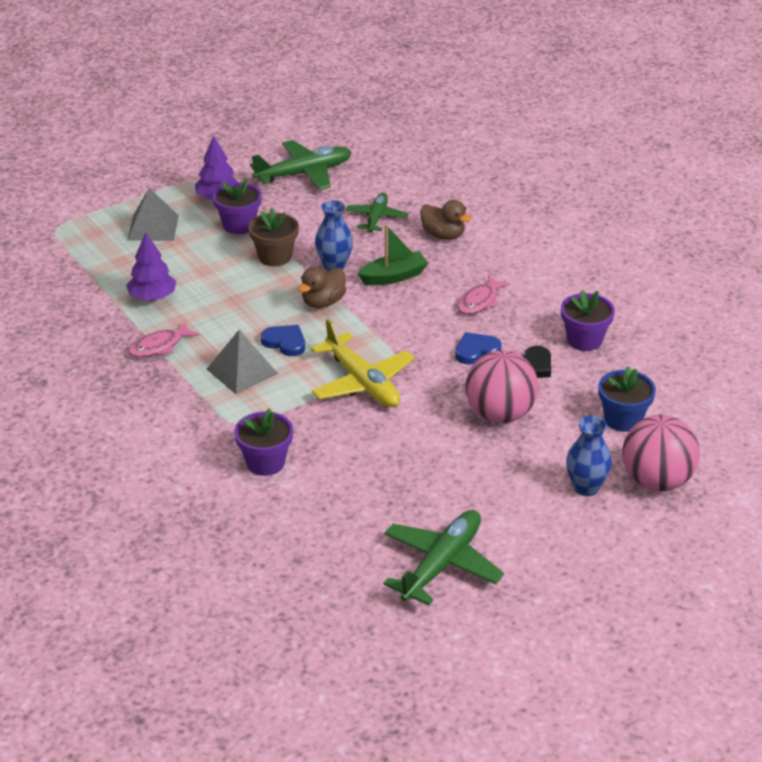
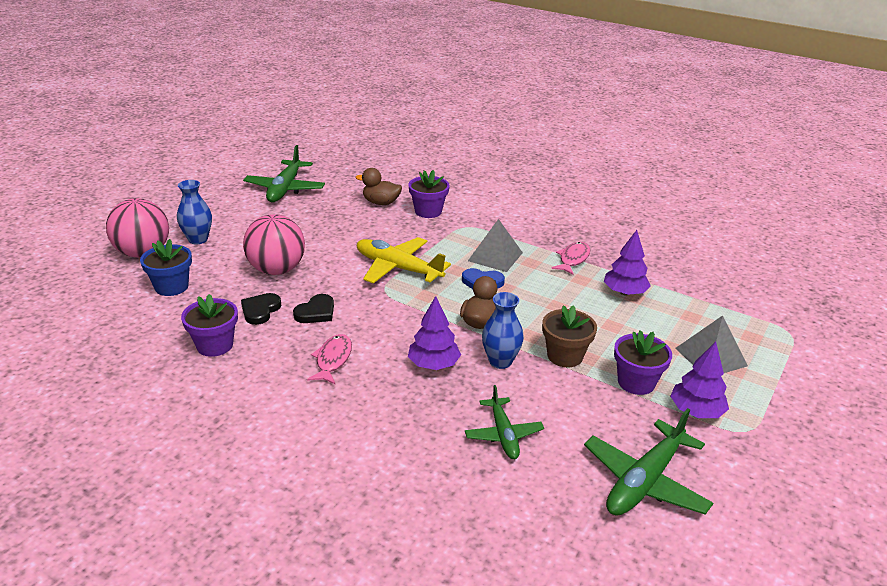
camera: 155 degrees right, 5 degrees down
(393, 277) = (433, 364): green boat -> purple tree
(443, 235) = (411, 431): brown duck -> brown duck (381, 203)
(476, 351) = (316, 312): blue heart -> black heart

